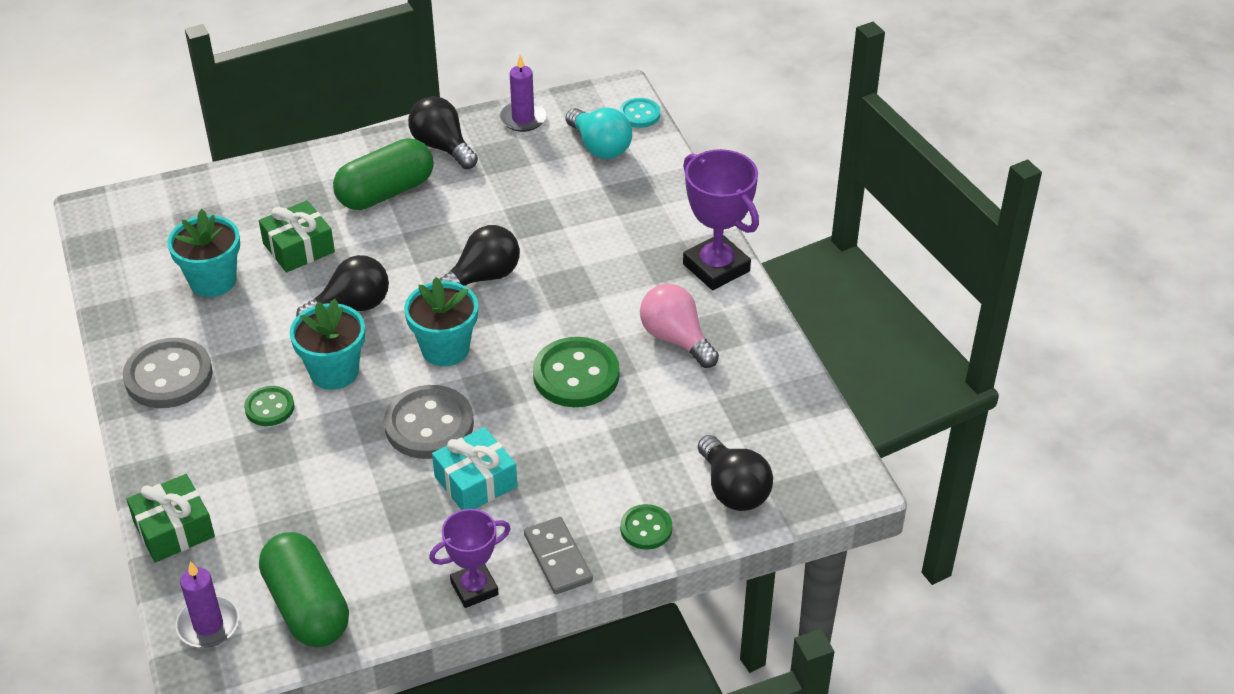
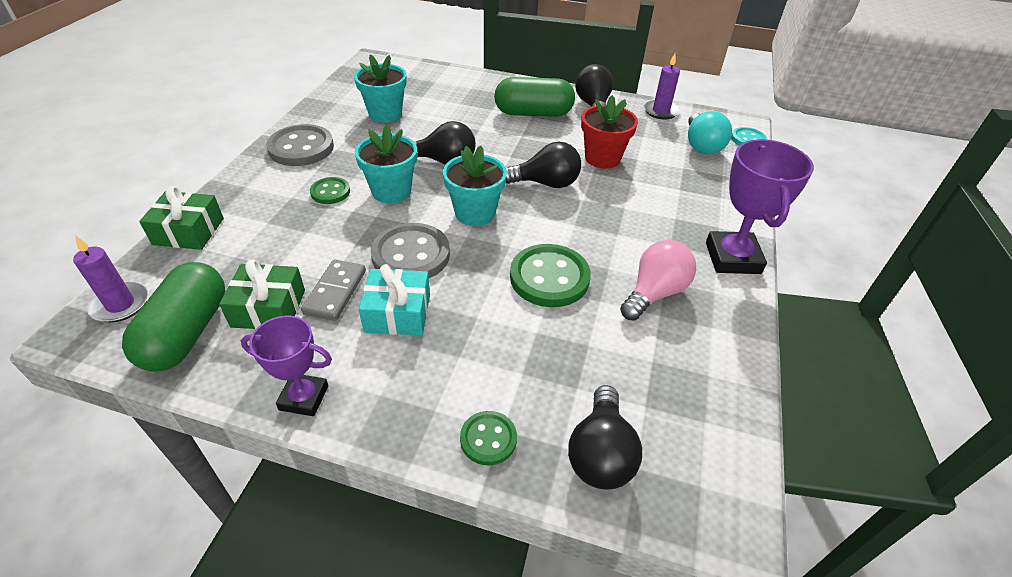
camera: 35 degrees right, 0 degrees up
(298, 248) = (451, 118): green gift -> green gift (269, 308)
(513, 216) = (602, 158): none -> red flower pot
(558, 558) = (391, 416): grey domino -> grey domino (335, 292)
(676, 339) = (654, 293): pink light bulb -> pink light bulb turned 45 degrees clockwise

